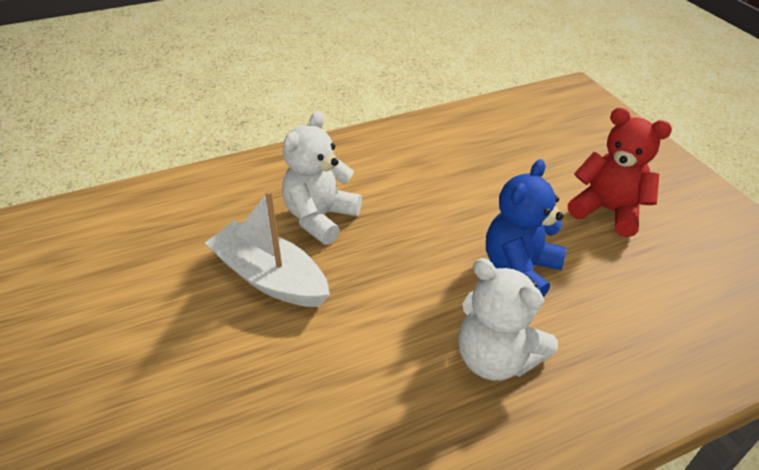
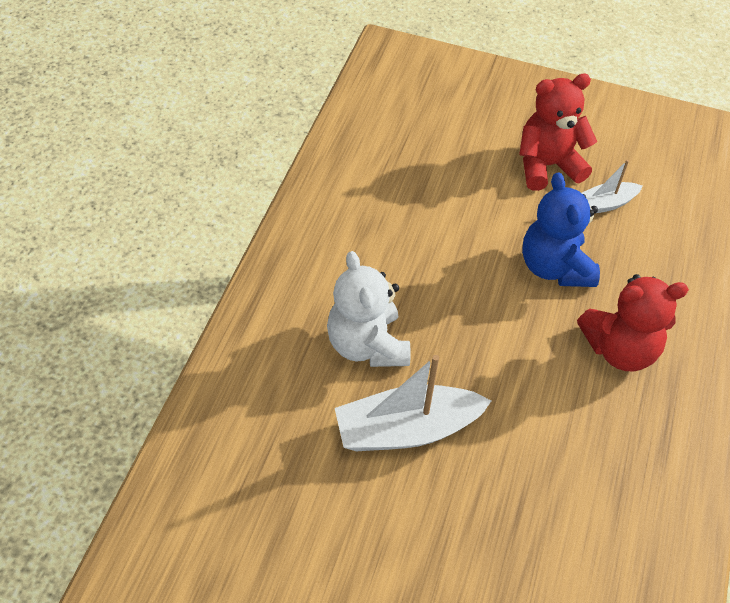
camera: 50 degrees left, 10 degrees up
(495, 358) = (620, 349): white teddy bear -> red teddy bear
(626, 263) = (605, 204): none -> white boat

